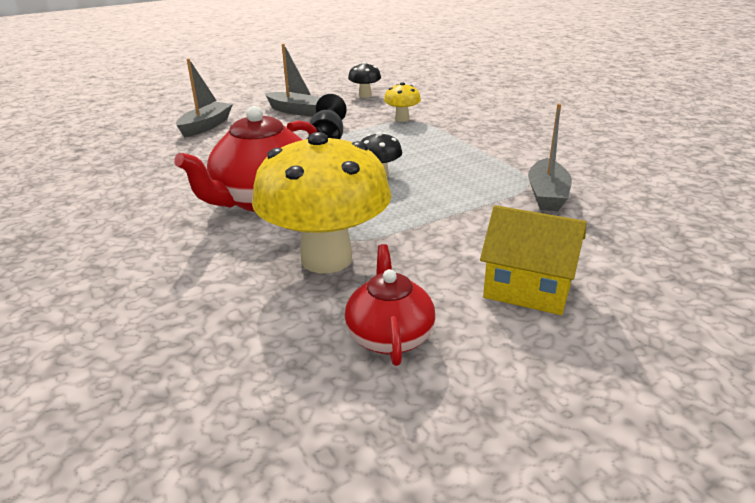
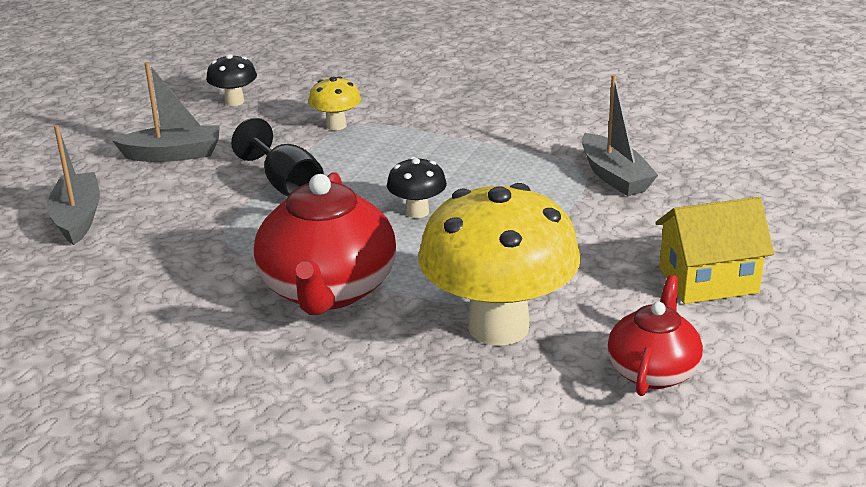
camera: 35 degrees left, 0 degrees up
(389, 336) = (653, 371): red teapot -> red teapot turned 60 degrees clockwise

